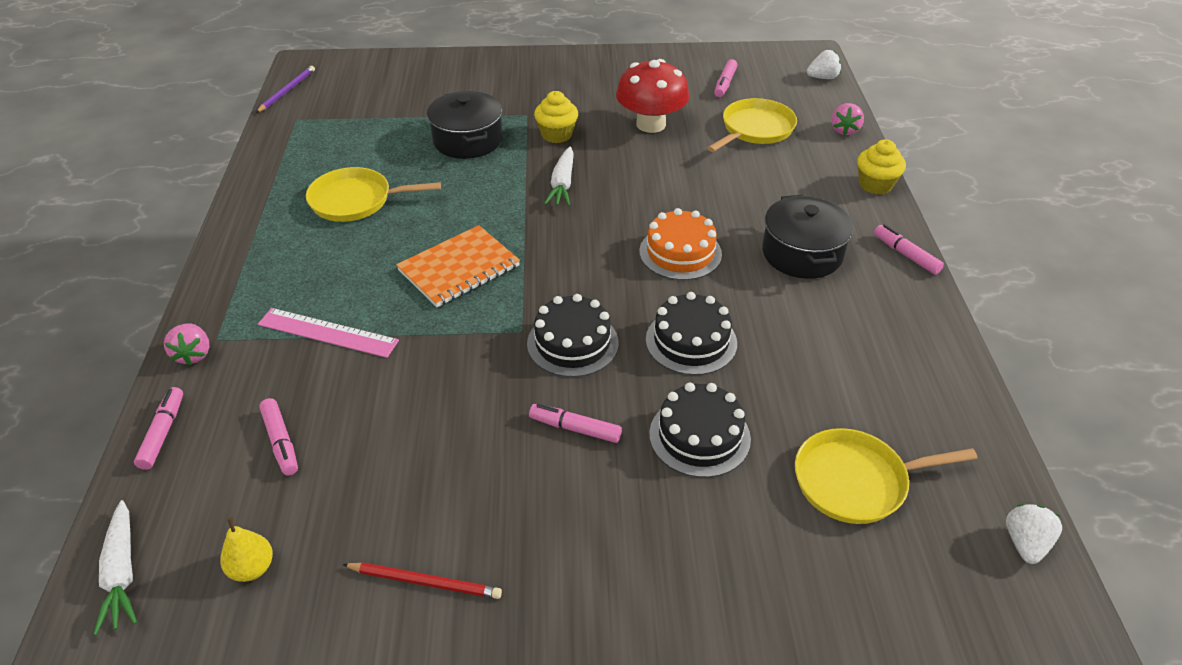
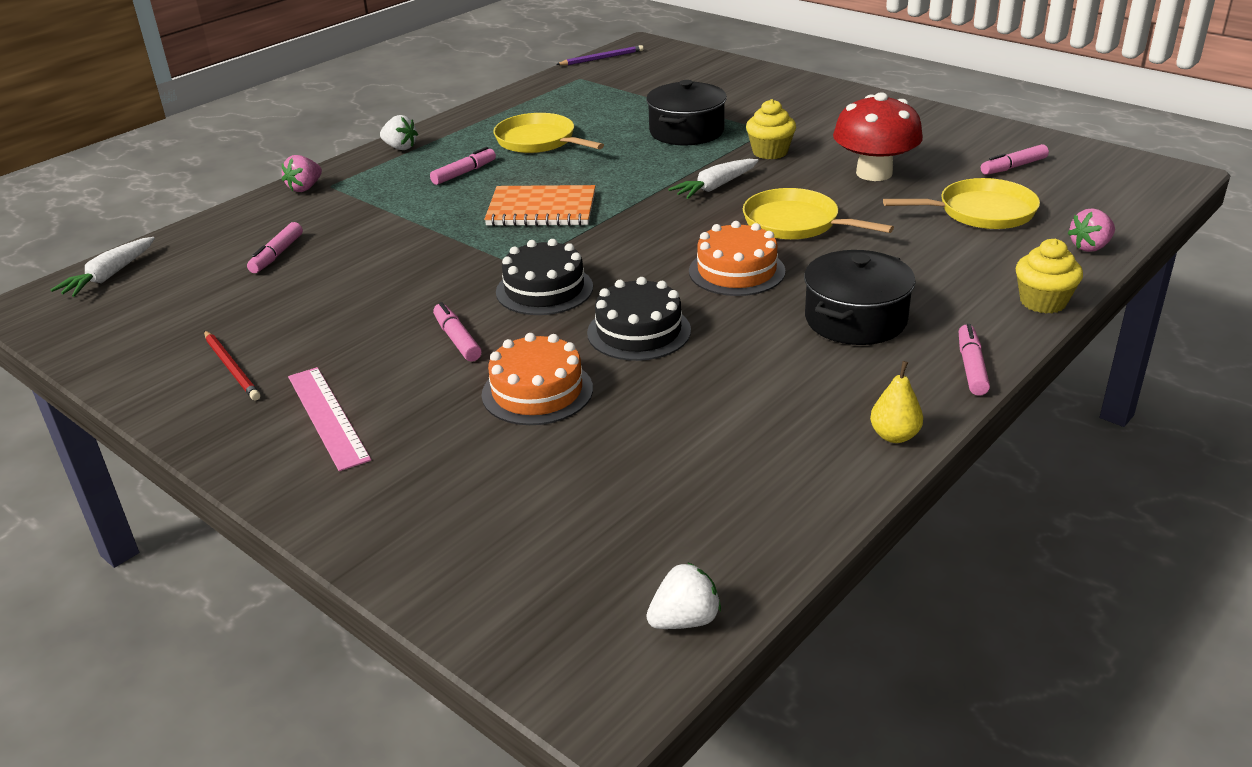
camera: 45 degrees right, 10 degrees down
(163, 433) = (228, 220): pink marker -> pink marker (464, 173)
(252, 568) = (164, 308): yellow pear -> yellow pear (894, 436)
(328, 332) = (396, 210): pink ruler -> pink ruler (328, 417)
(699, 436) = (537, 391): black cake -> orange cake
(822, 78) = (1146, 197): white strawberry -> white strawberry (400, 147)
(855, 481) = (609, 488): yellow pan -> yellow pan (795, 223)

